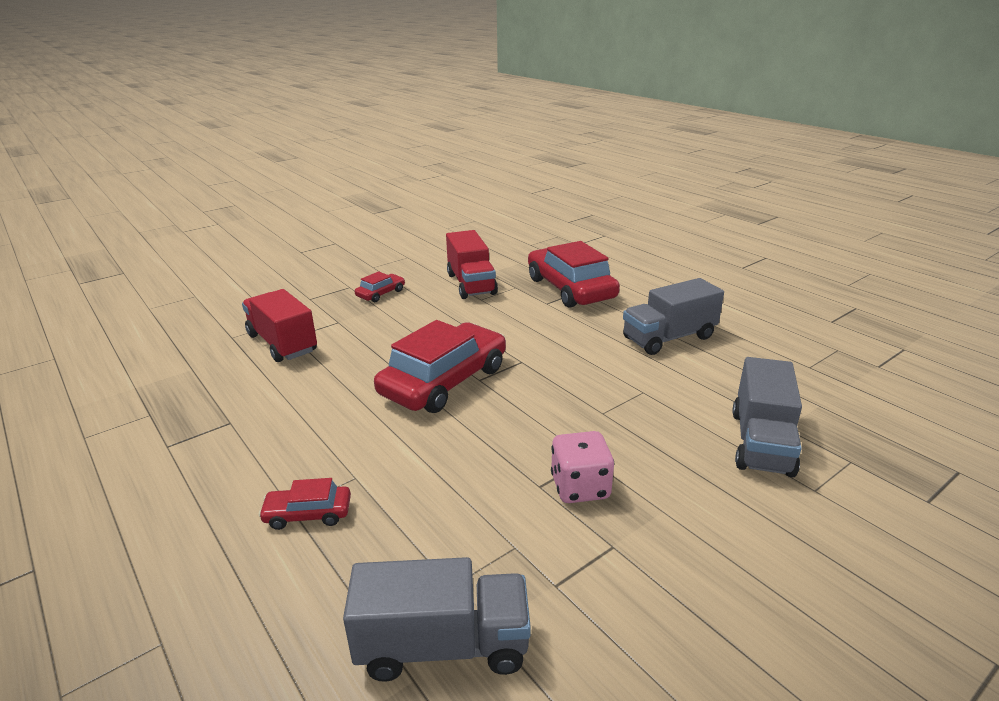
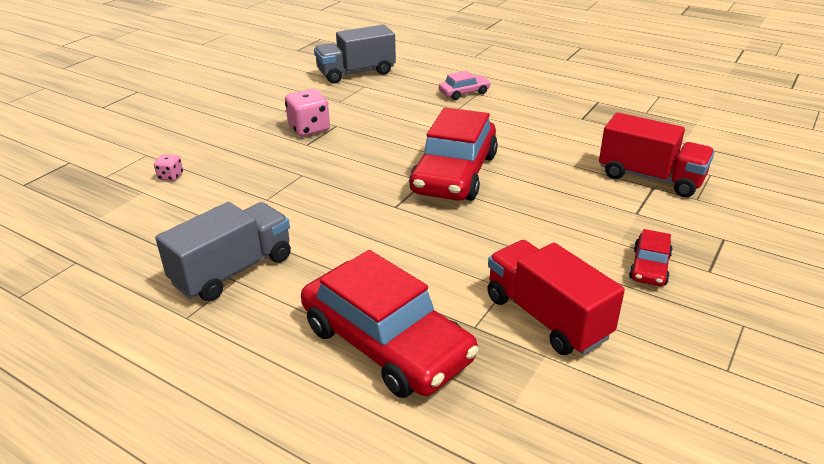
camera: 160 degrees right, 5 degrees up
(308, 514) = (464, 93): red car -> pink car
(761, 442) = (170, 176): grey truck -> pink dice

